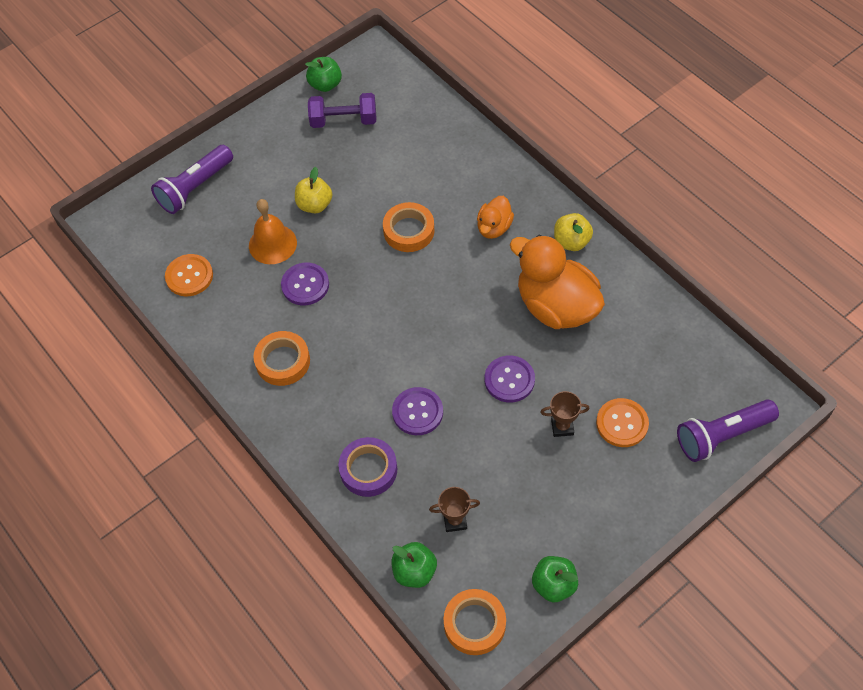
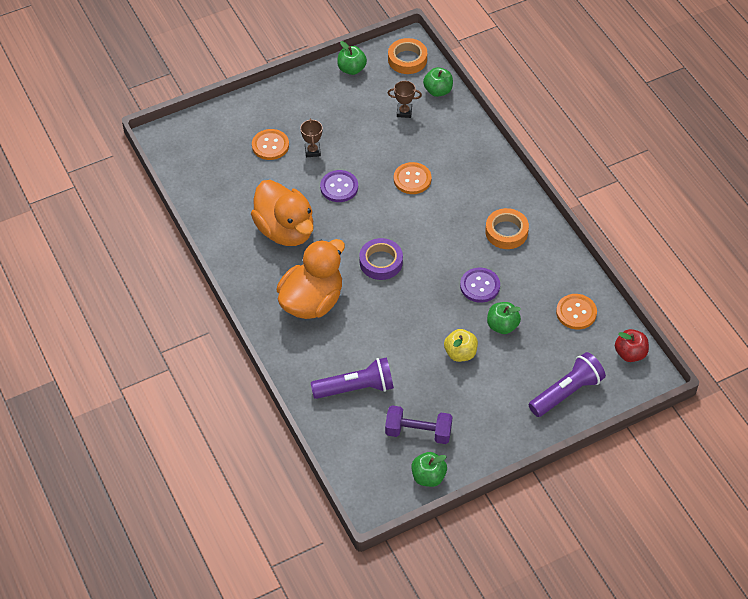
camera: 170 degrees left, 5 degrees down
(127, 242) = (630, 353): none -> red apple
(272, 244) = (502, 326): orange bell -> green apple
(368, 469) = (455, 151): purple tape -> purple tape (381, 262)
(409, 231) = (384, 313): orange tape -> none
(417, 412) = (412, 179): purple button -> orange button
(494, 227) = (312, 301): orange duck -> orange duck, size x1.97
(562, 427) = (312, 151): brown trophy -> brown trophy turned 75 degrees clockwise
(571, 242) = (253, 277): yellow apple -> none
(722, 436) = (206, 126): purple flashlight -> purple flashlight (356, 388)

